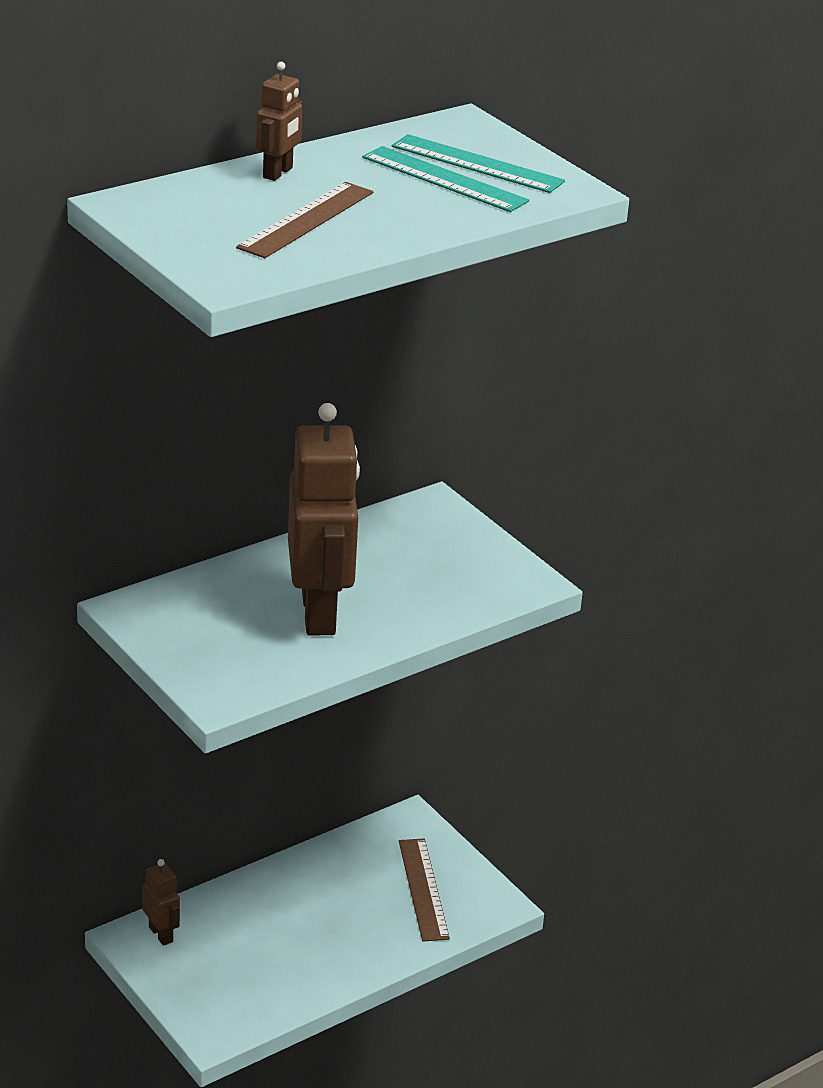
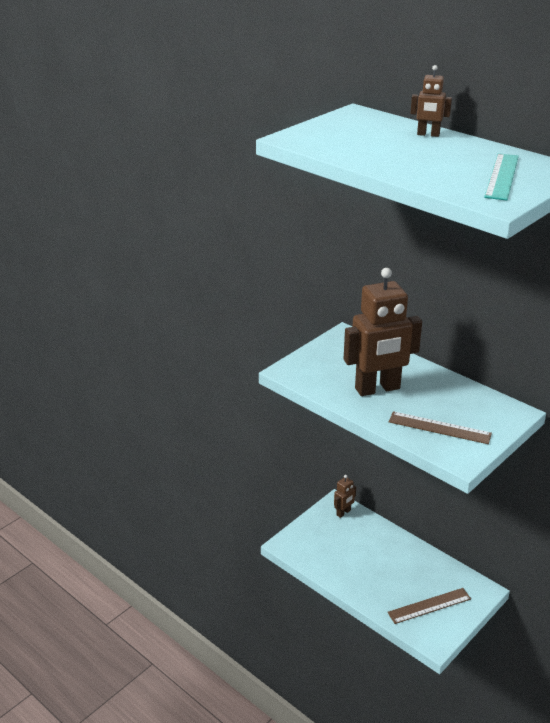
camera: 80 degrees right, 0 degrees up
(306, 220) = (376, 146): brown ruler -> brown ruler (439, 428)
(444, 179) = (469, 170): turquoise ruler -> none

